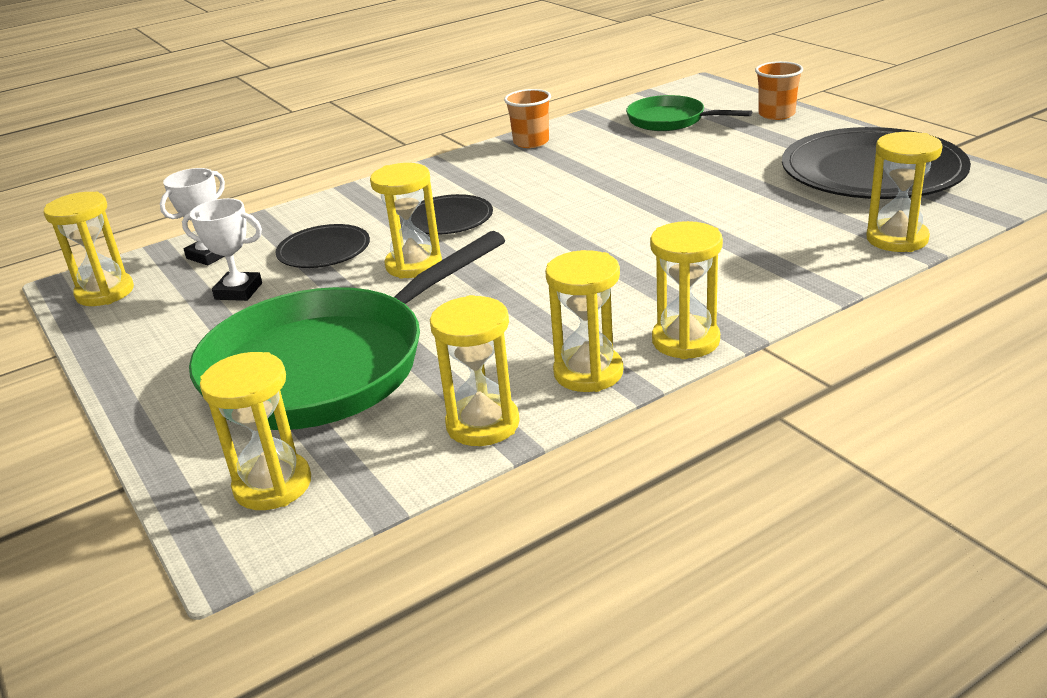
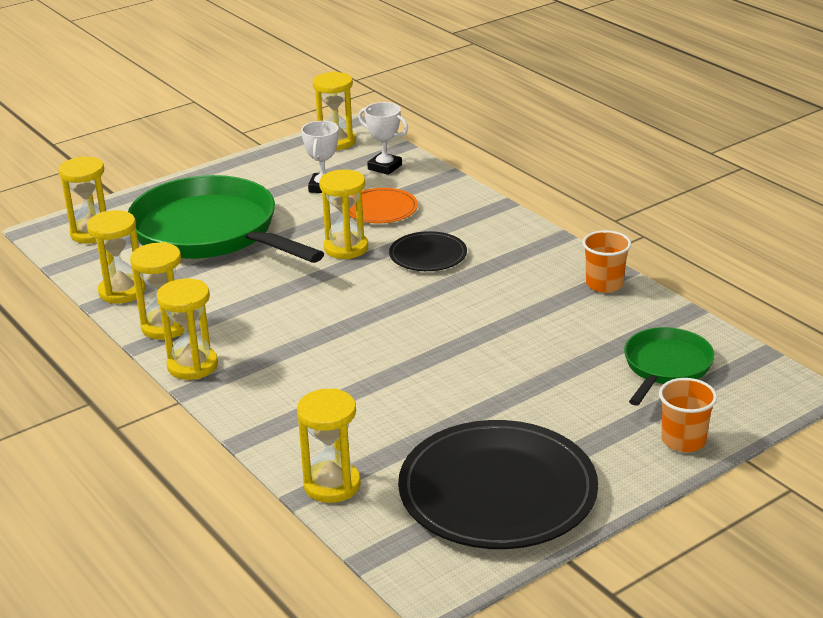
camera: 85 degrees right, 0 degrees up
(324, 250) = (381, 209): black plate -> orange plate

